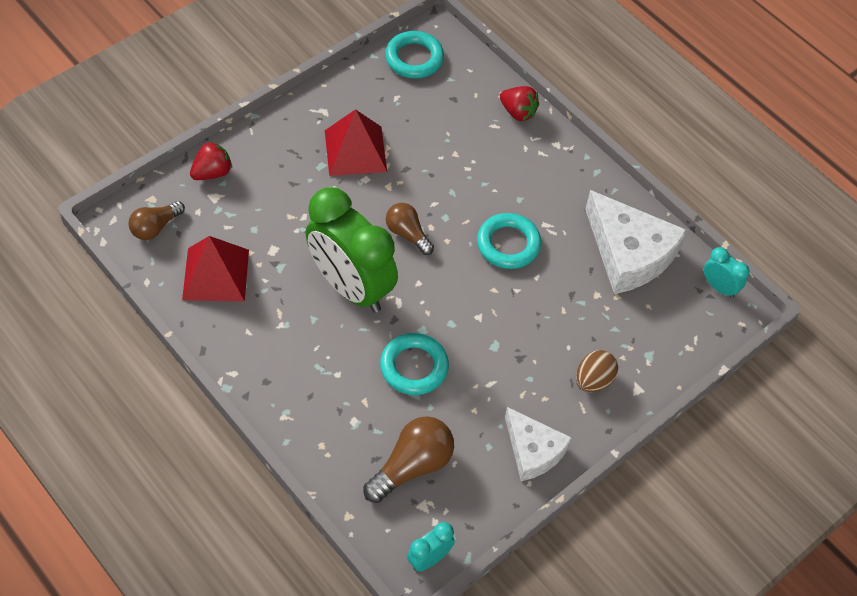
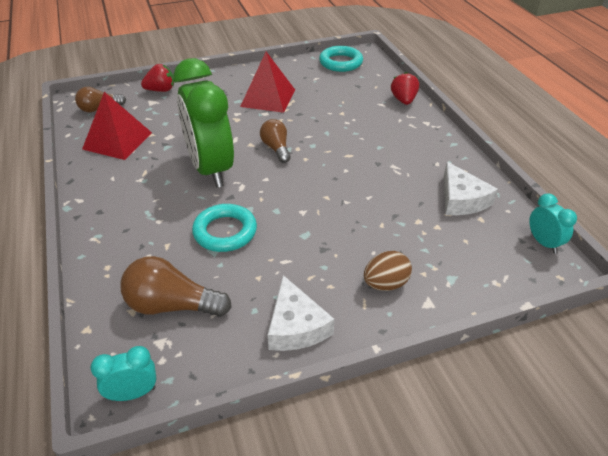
camera: 25 degrees right, 15 degrees down
(412, 466) = (172, 305): brown light bulb -> brown light bulb turned 150 degrees counterclockwise
(508, 244) = (355, 171): turquoise ring -> none
(518, 112) = (403, 100): red strawberry -> red strawberry turned 150 degrees counterclockwise
(629, 253) = (461, 199): white cheese -> white cheese, size x0.63

